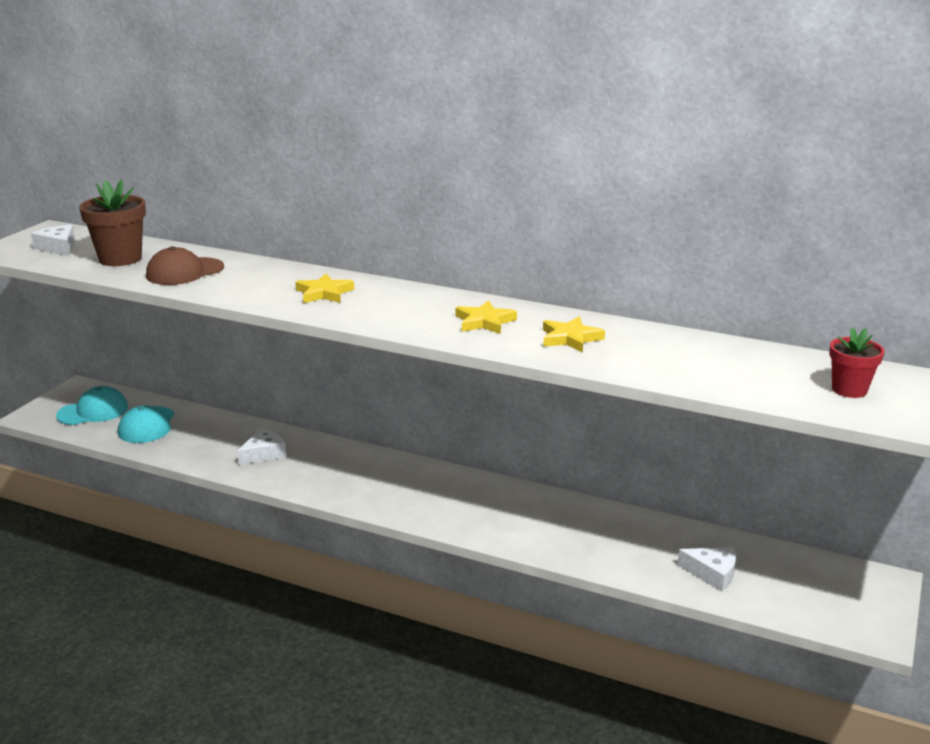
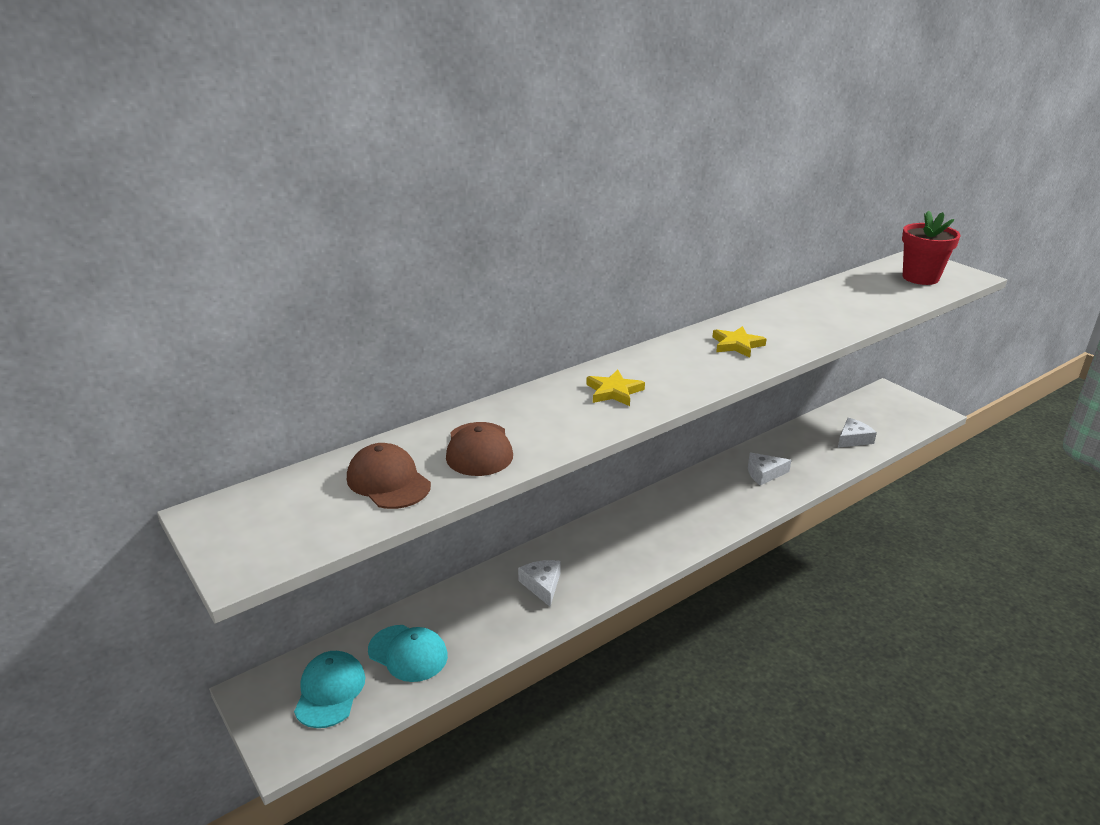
camera: 60 degrees left, 5 degrees up
(58, 247) = (290, 519): white cheese -> white cheese (764, 473)
(120, 259) = (388, 481): brown flower pot -> brown cap
(570, 338) = (791, 326): yellow star -> none
(849, 390) = (920, 278): red flower pot -> red flower pot, size x1.59

